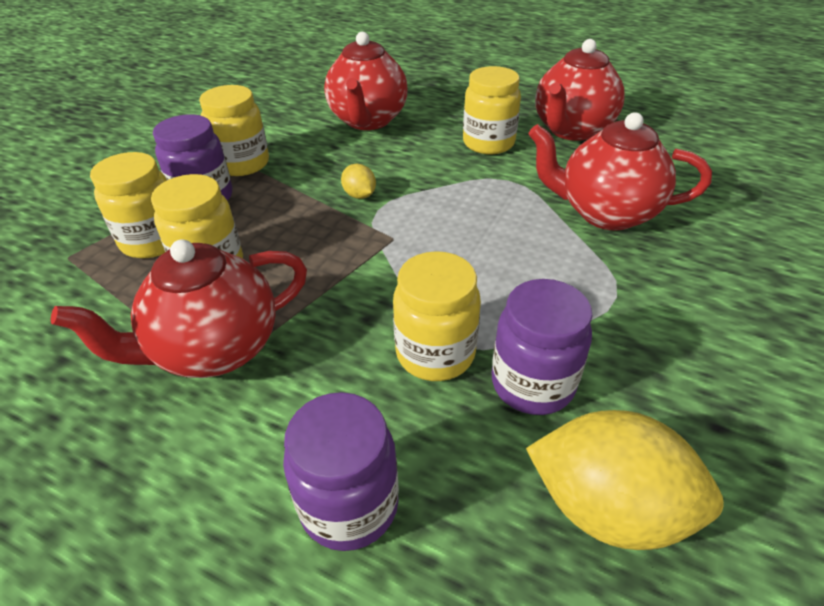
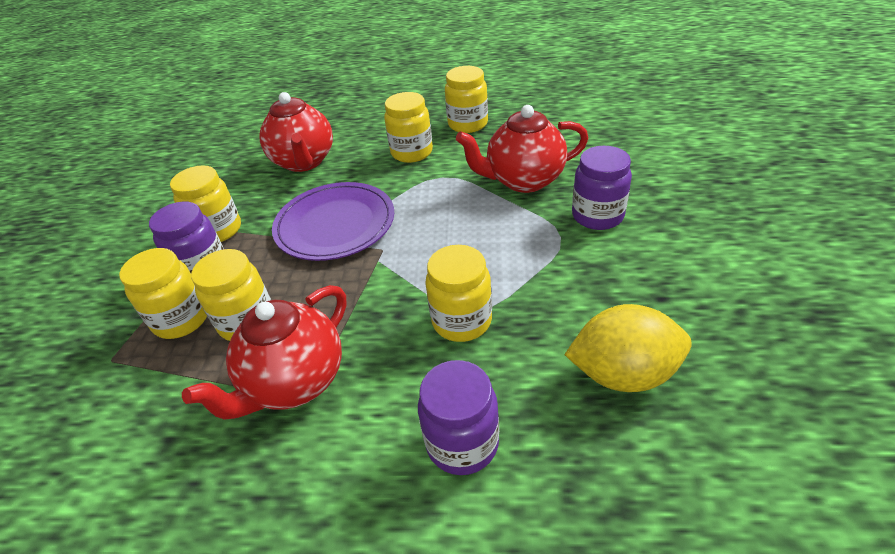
camera: 20 degrees left, 0 degrees up
(359, 195) = (335, 225): yellow lemon -> purple plate
(532, 384) = (537, 316): purple jar -> purple jar (597, 216)
(571, 130) = (468, 124): red teapot -> yellow jar

